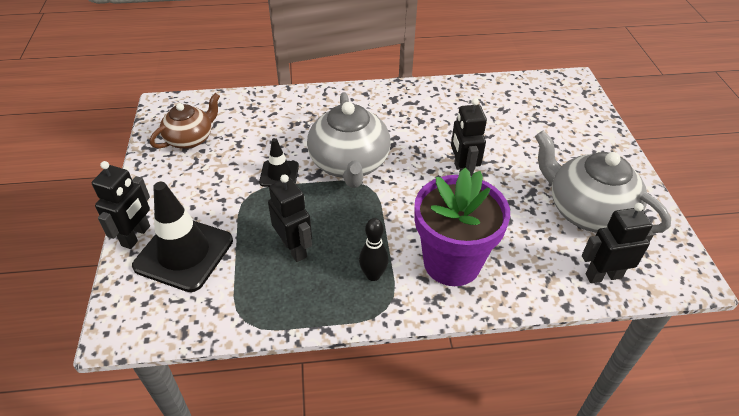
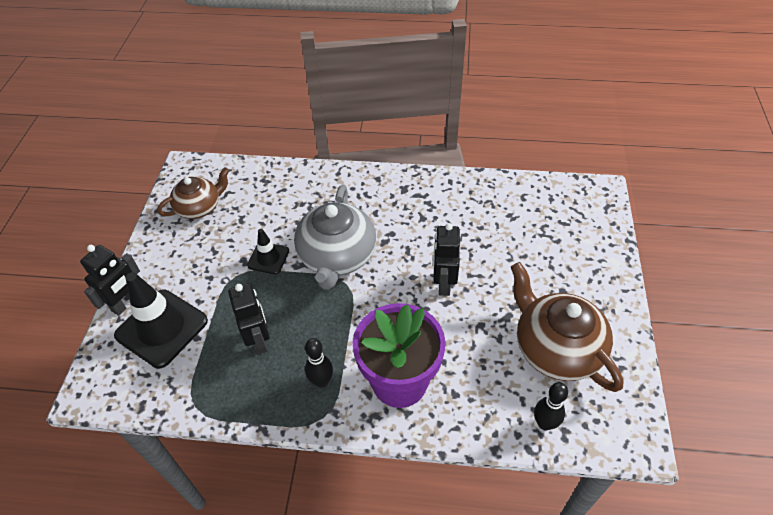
camera: 15 degrees right, 5 degrees up
(587, 211) = (556, 348): grey teapot -> brown teapot
(603, 275) = (544, 423): black robot -> black bowling pin

